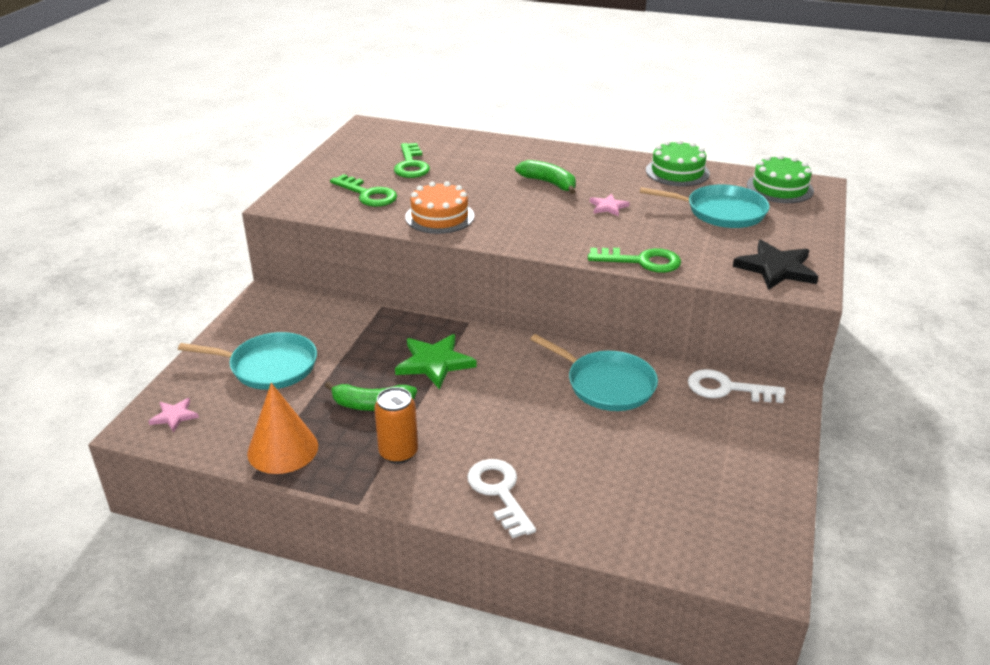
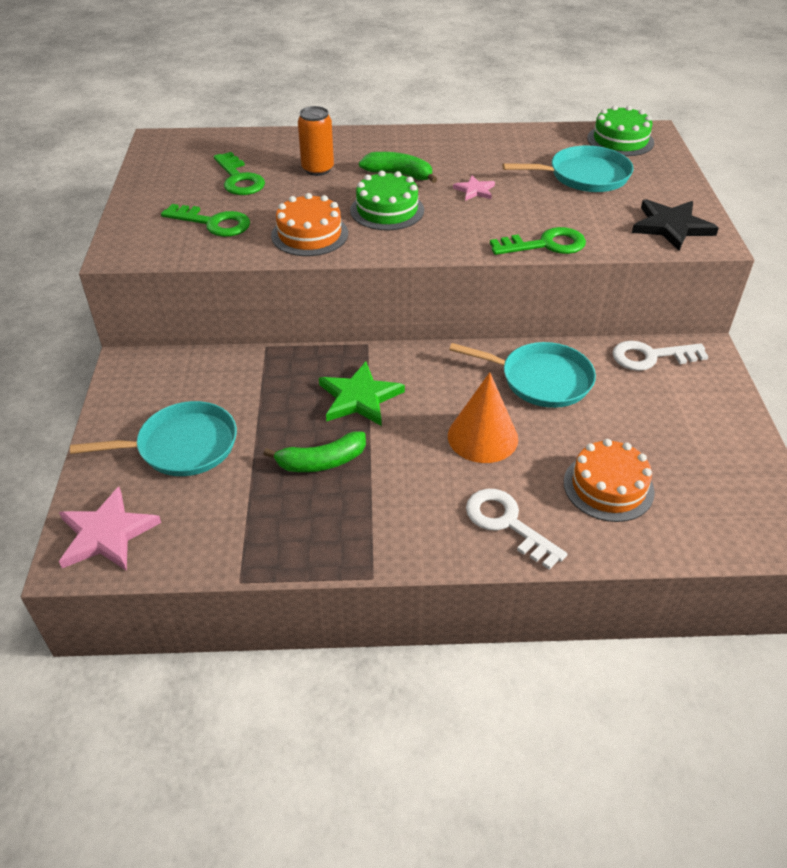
camera: 20 degrees left, 10 degrees up
(174, 416) = (107, 534): pink star -> pink star, size x1.83
(283, 449) = (255, 539): orange cone -> orange cone (482, 437)
(398, 453) = (381, 508): orange can -> orange can (317, 169)
(612, 487) = (608, 487): none -> orange cake
(677, 172) = (516, 139): green cake -> green cake (387, 210)

